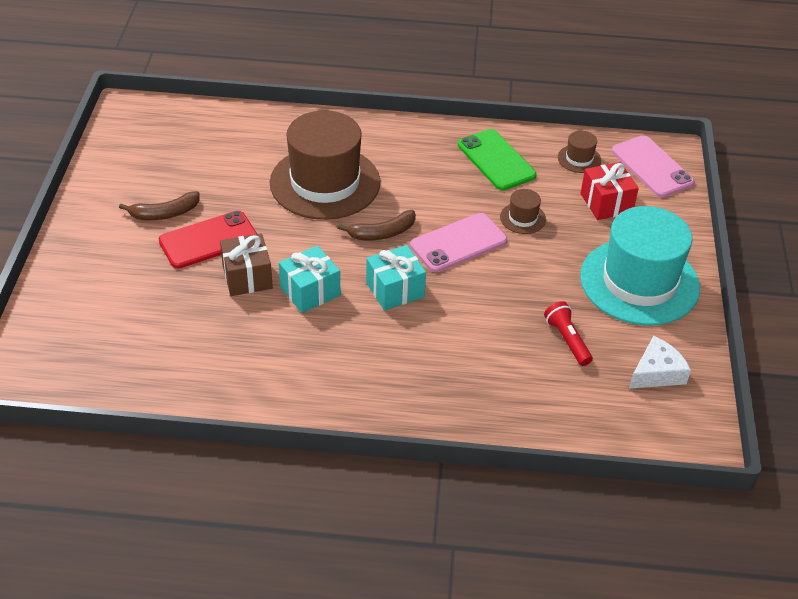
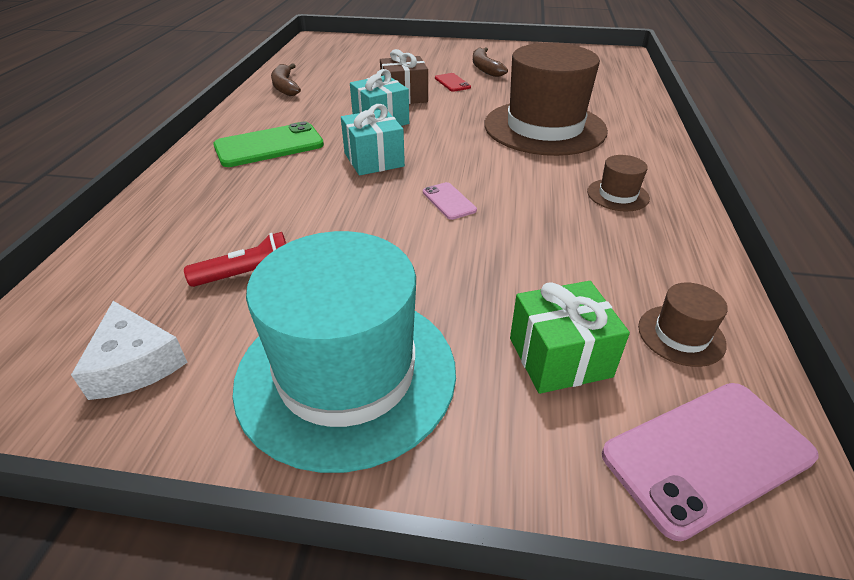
camera: 95 degrees right, 5 degrees down
(208, 240) = (452, 83): red phone -> red phone, size x0.51
(382, 233) = (465, 155): brown banana -> brown banana (285, 87)
(458, 243) = (449, 201): pink phone -> pink phone, size x0.51
(496, 160) = (634, 241): green phone -> green phone (269, 145)
(523, 218) = (504, 256): brown hat -> brown hat (617, 195)
(606, 203) = (559, 357): red gift -> green gift

